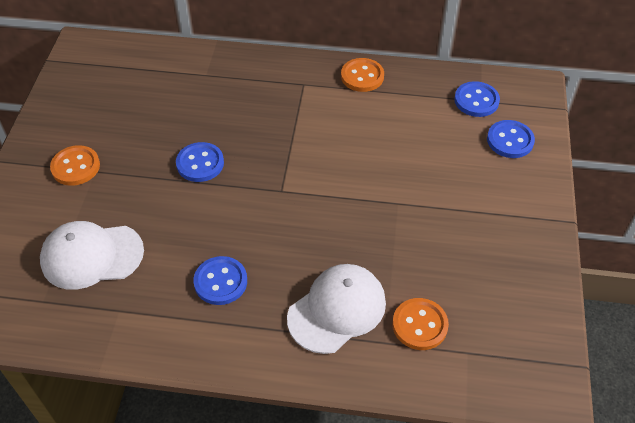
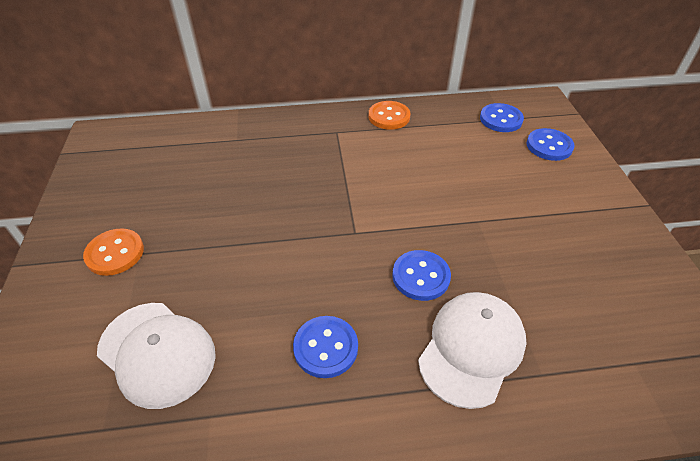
camera: 15 degrees left, 5 degrees down
(92, 256) = (157, 353): white cap -> white cap turned 120 degrees counterclockwise
(200, 163) = (258, 222): blue button -> blue button (421, 276)
(420, 325) = (568, 344): orange button -> none

